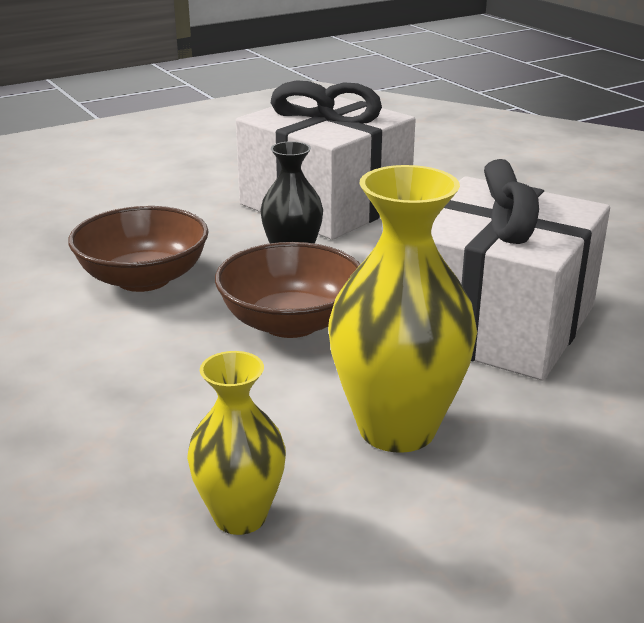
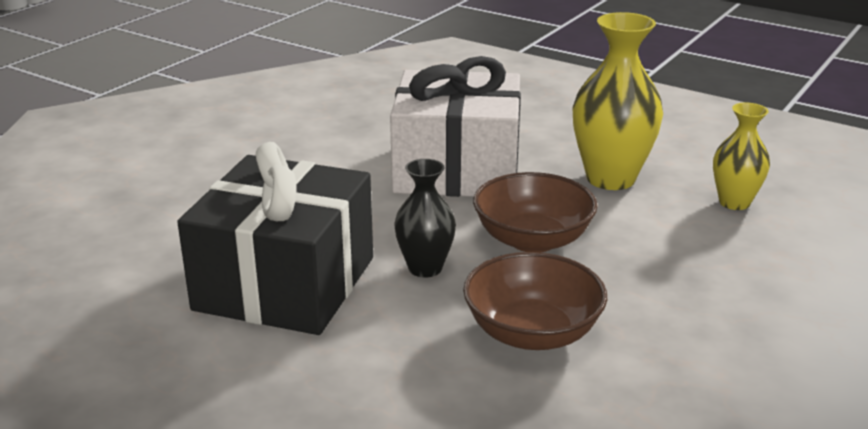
camera: 115 degrees left, 0 degrees up
(325, 203) = (285, 283): white gift -> black gift

